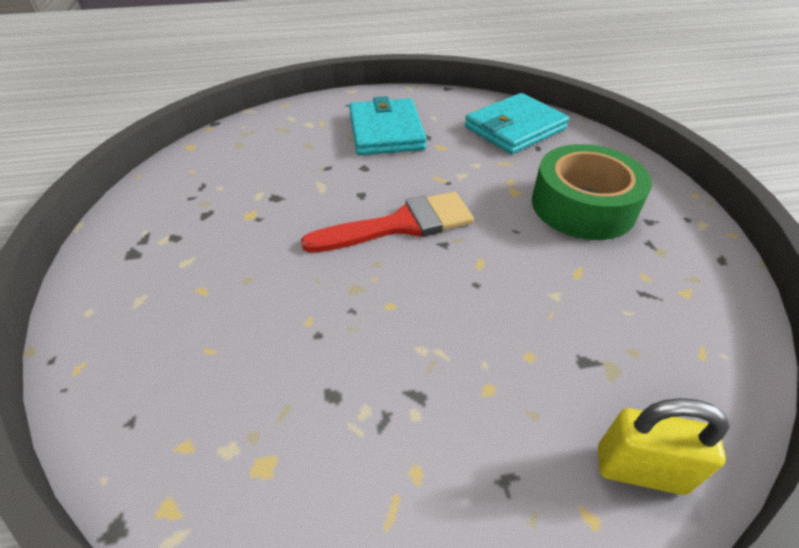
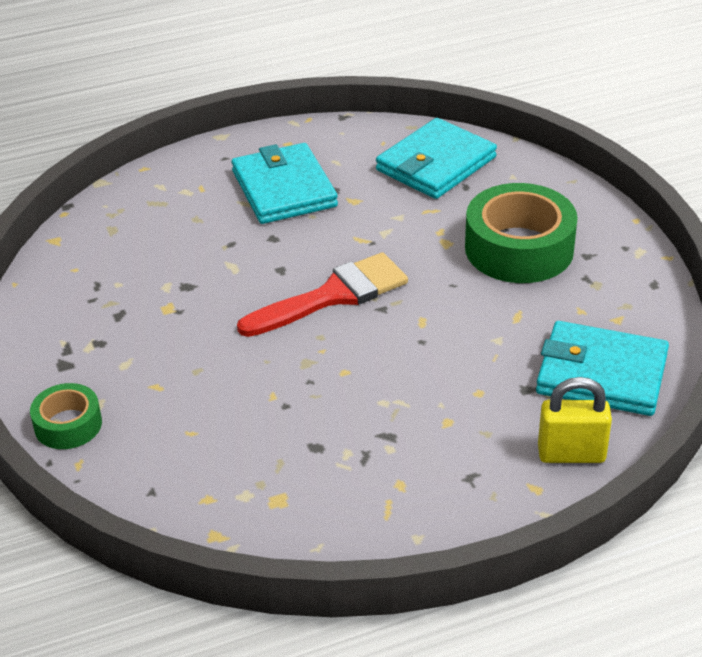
camera: 10 degrees left, 5 degrees down
(96, 318) = (68, 425): none -> green tape
(673, 357) = (601, 374): none -> turquoise wallet

